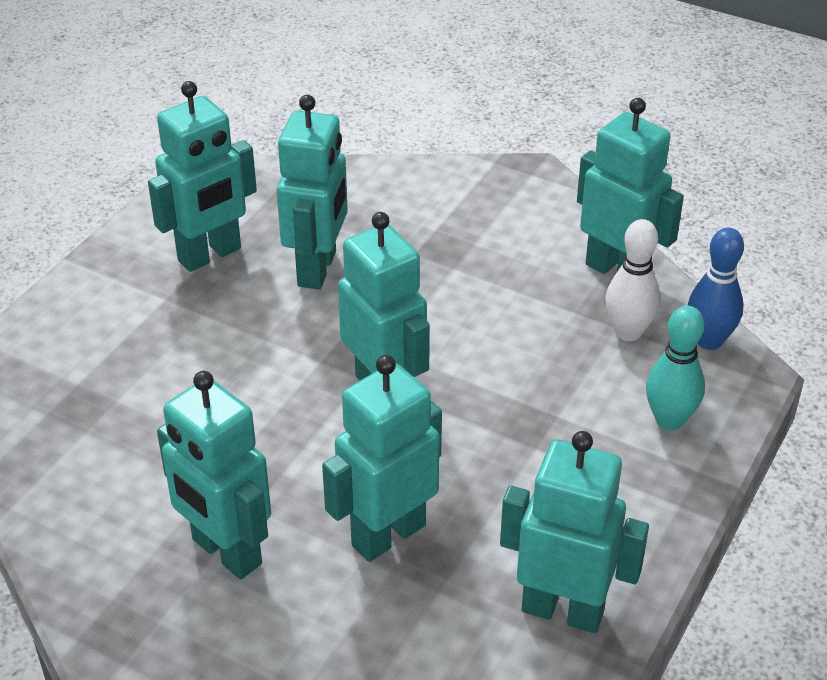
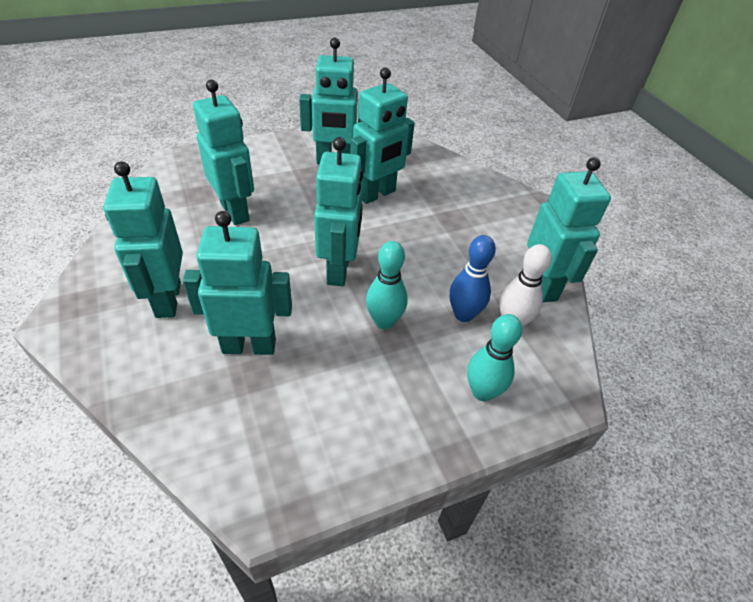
camera: 35 degrees right, 5 degrees up
(500, 414) = (384, 321): none -> turquoise bowling pin
(563, 610) = (286, 463): turquoise robot -> turquoise robot (235, 211)
(709, 340) = (561, 360): blue bowling pin -> blue bowling pin (463, 314)

